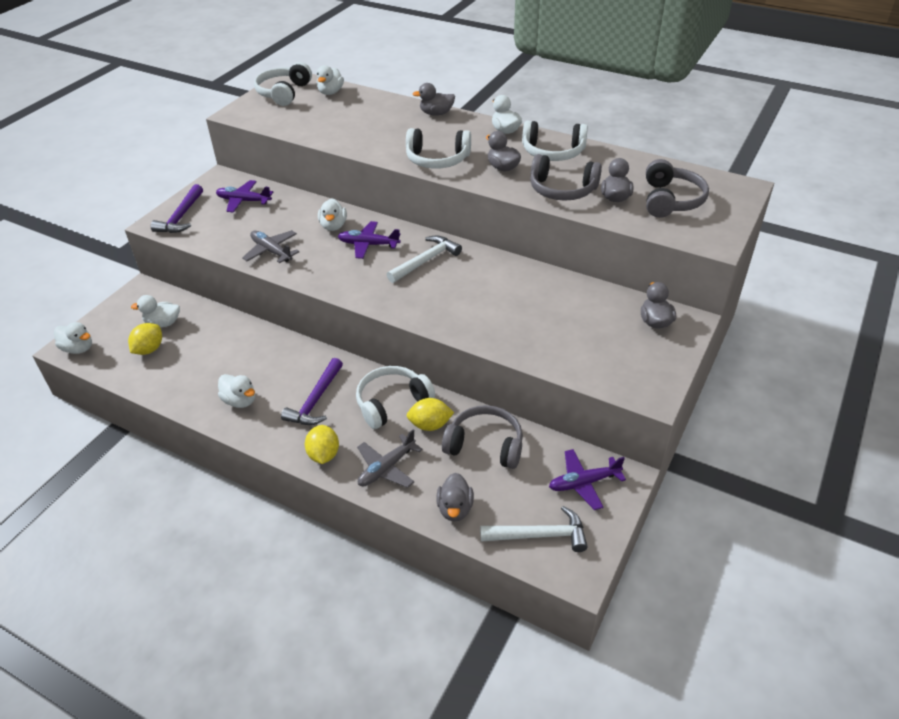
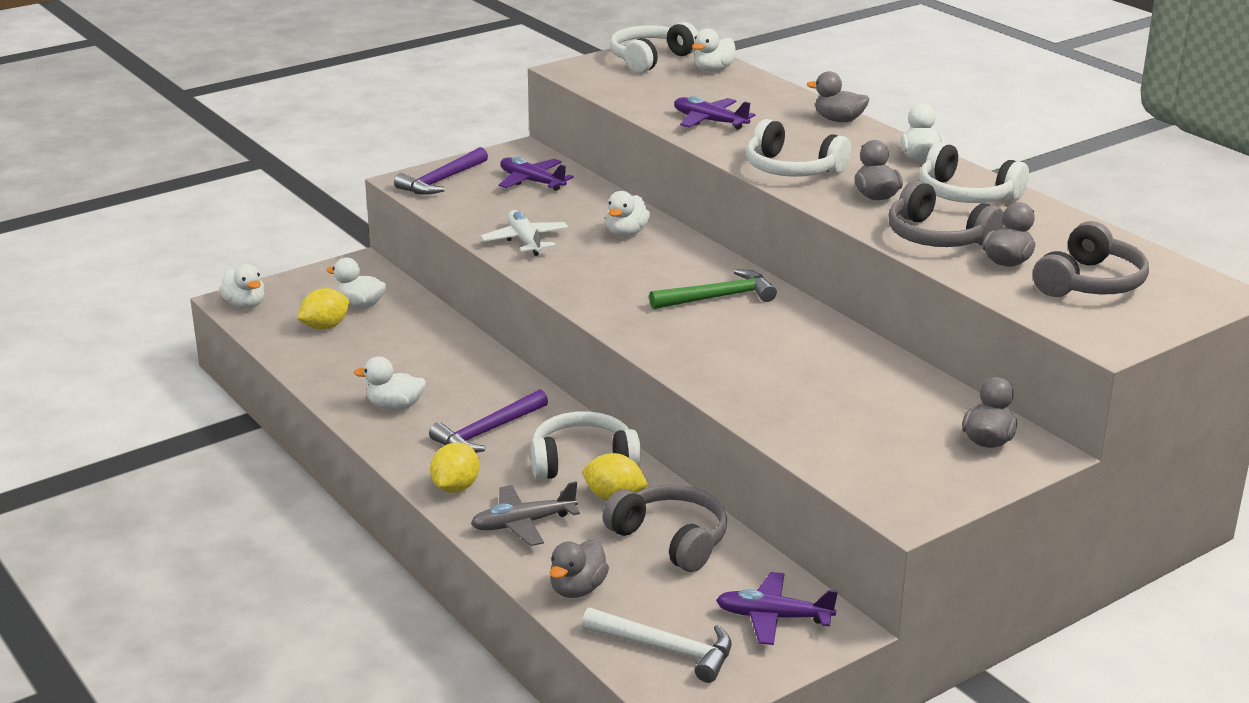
camera: 25 degrees right, 15 degrees down
(240, 401) = (395, 406): white duck -> white duck turned 120 degrees clockwise
(271, 251) = (525, 241): grey plane -> white plane
(368, 245) = (655, 263): purple plane -> purple plane (709, 121)
(425, 261) = (718, 297): white hammer -> green hammer

